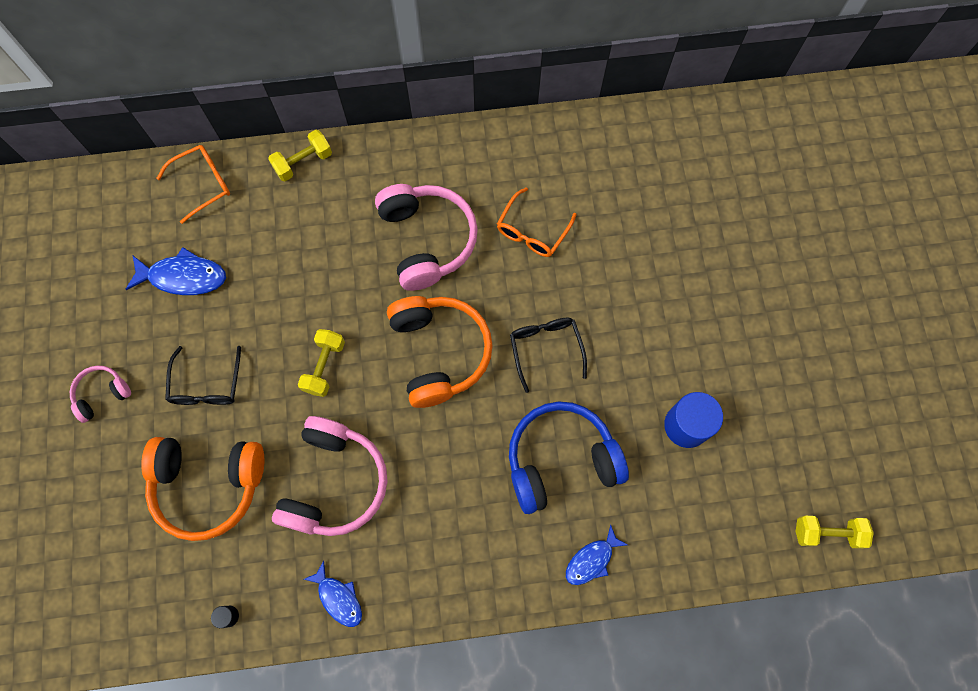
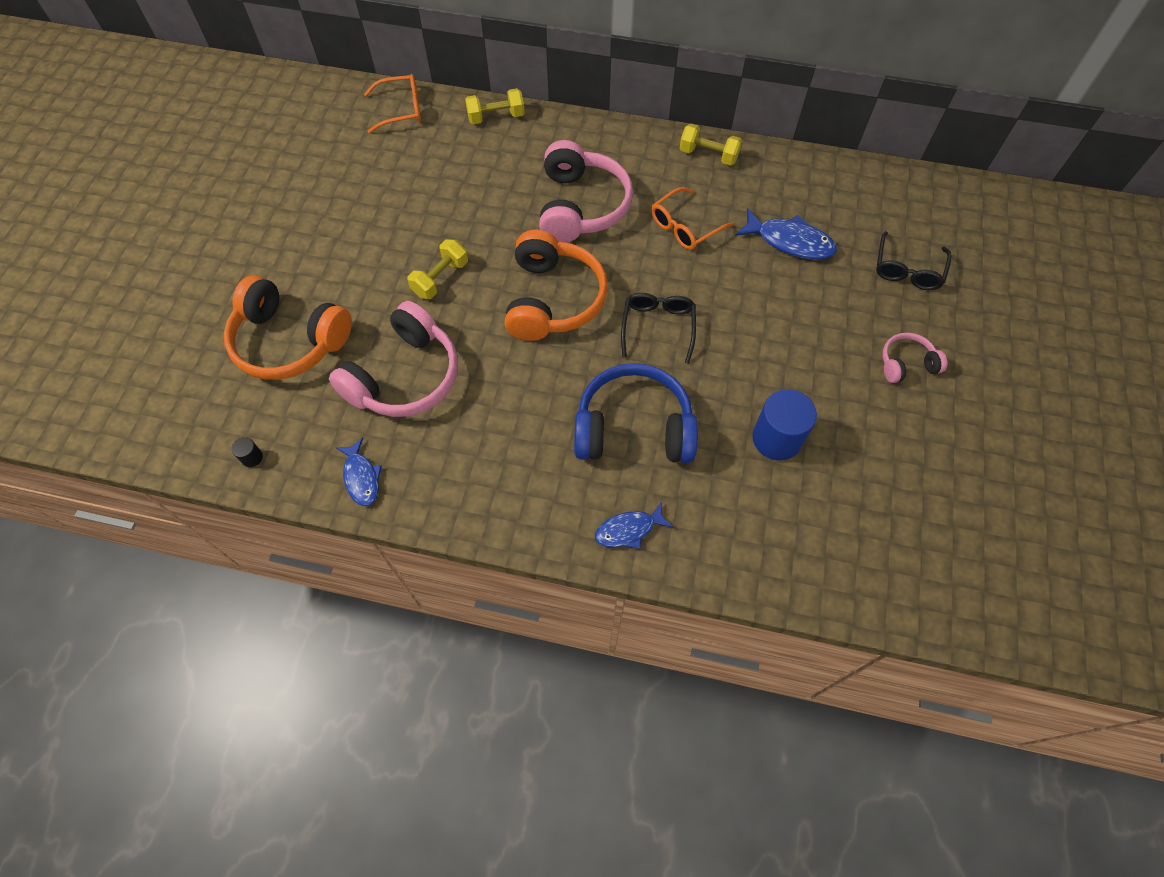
camera: 20 degrees right, 10 degrees down
(102, 394) = (234, 241): pink headphones -> pink headphones (906, 364)
(183, 277) = (350, 173): blue fish -> blue fish (790, 241)
(207, 384) = (328, 261): black glasses -> black glasses (907, 270)
(827, 533) = (897, 591): yellow dumbbell -> yellow dumbbell (708, 155)

